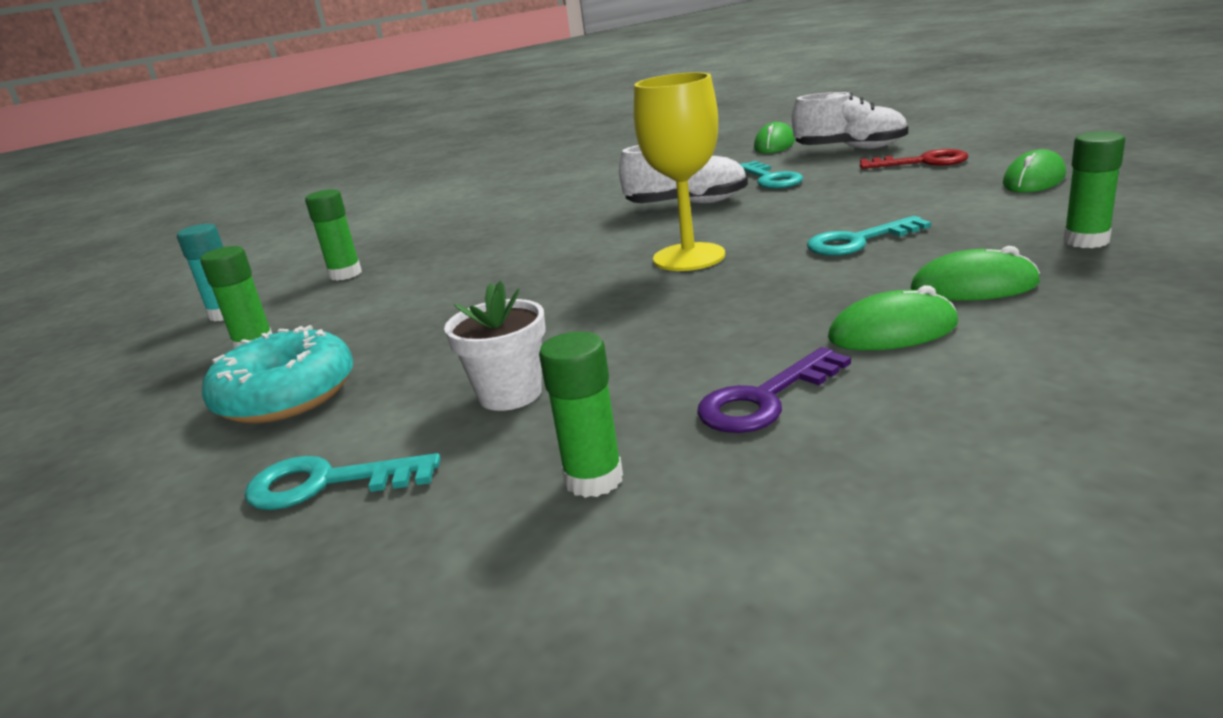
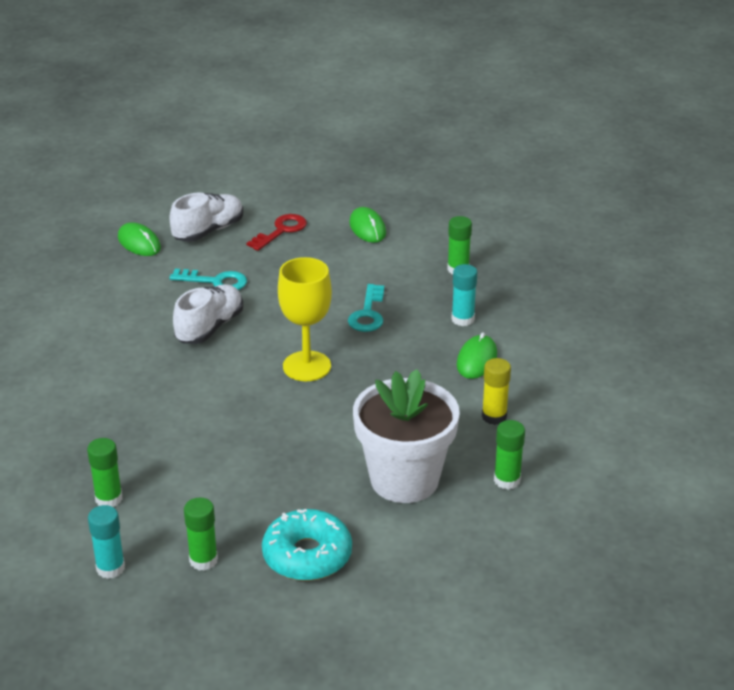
camera: 65 degrees left, 10 degrees up
(327, 483) = (429, 554): turquoise key -> none
(510, 394) = (404, 479): white flower pot -> white flower pot, size x1.95
(764, 399) = (494, 416): purple key -> yellow glue stick
(973, 286) = (463, 319): green mouse -> turquoise glue stick

